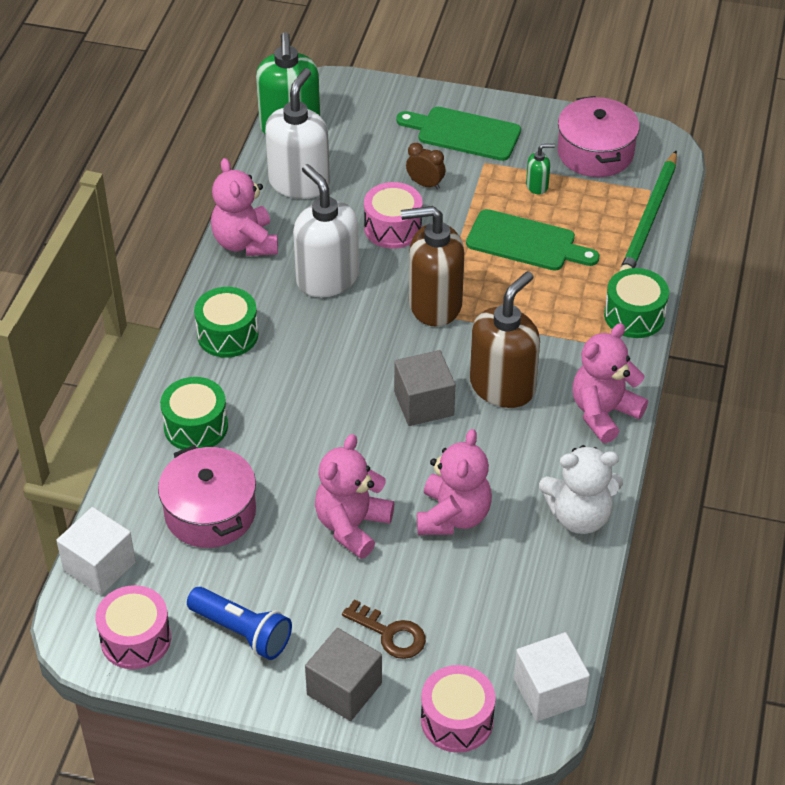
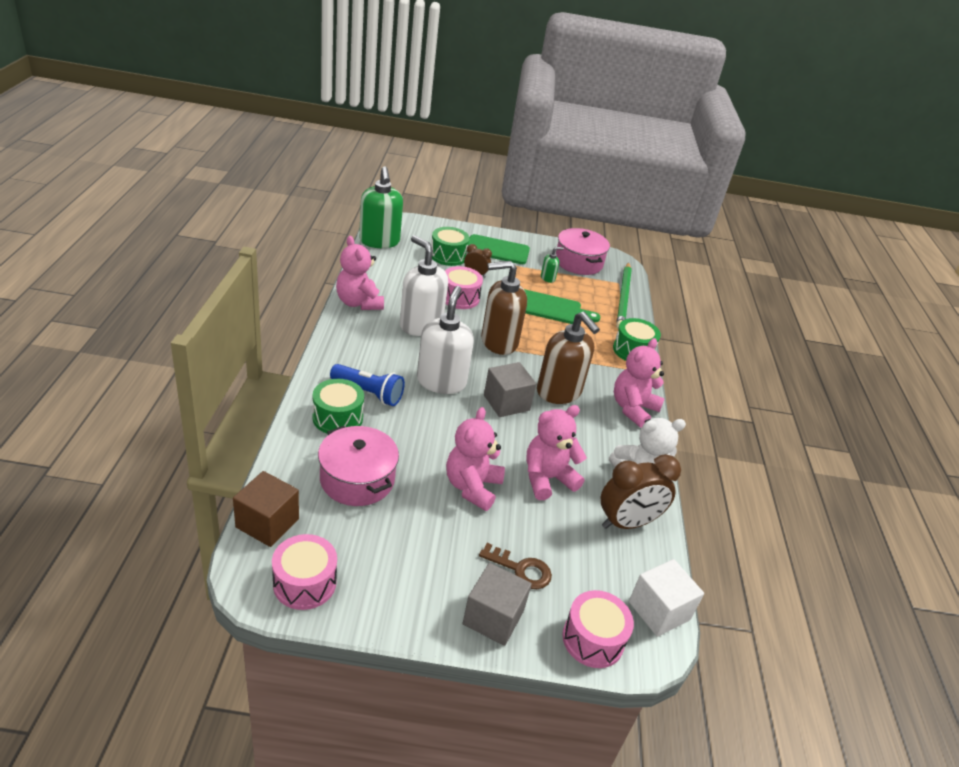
camera: 15 degrees left, 10 degrees down
(99, 566) = (267, 523): white cube -> brown cube
(227, 334) = (354, 358): green drum -> green drum (448, 256)
(242, 631) = (397, 573): blue flashlight -> blue flashlight (368, 393)
(299, 183) = (391, 271): white soap dispenser -> white soap dispenser (441, 381)
(453, 516) = (547, 479): pink teddy bear -> pink teddy bear turned 120 degrees counterclockwise
(502, 386) = (559, 392): brown soap dispenser -> brown soap dispenser turned 120 degrees clockwise
(543, 579) = (627, 523): none -> brown clock

